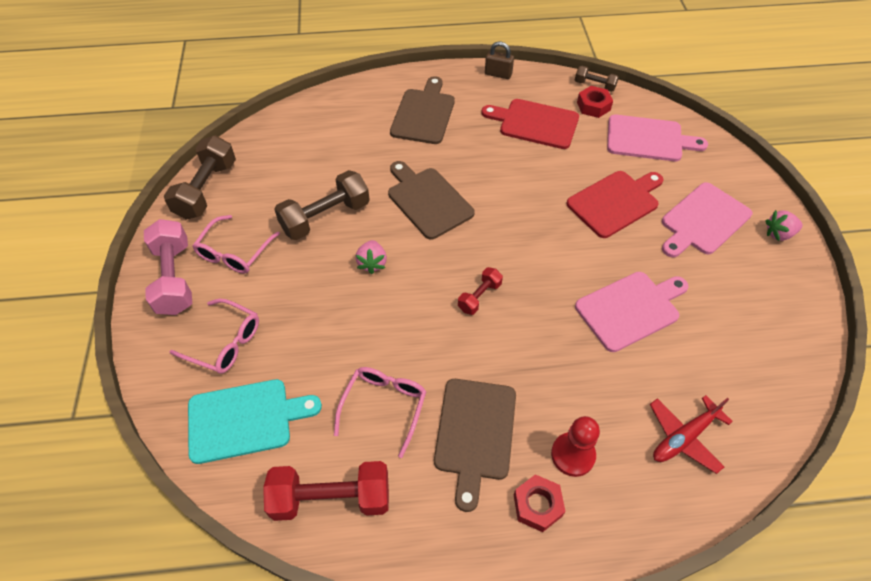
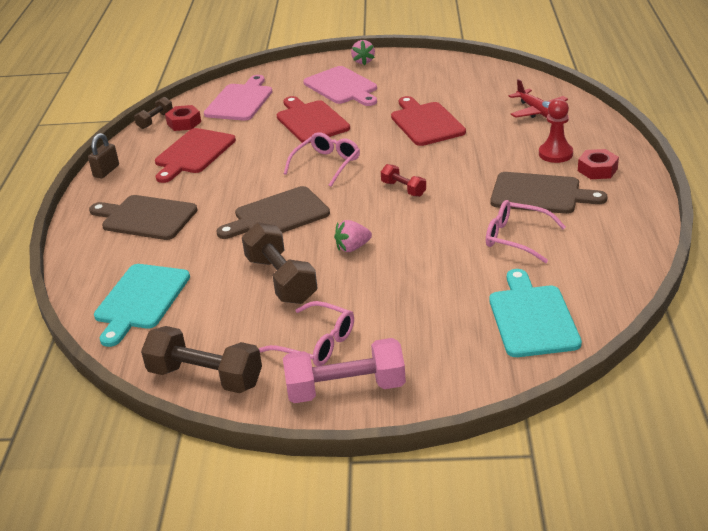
camera: 80 degrees left, 20 degrees down
(224, 342) = (441, 340): pink glasses -> pink glasses (326, 164)
(307, 135) = (140, 300): none -> turquoise cutting board
(331, 498) = (605, 263): red dumbbell -> none
(372, 263) = (352, 248): pink strawberry -> pink strawberry turned 150 degrees clockwise
(630, 309) = (426, 122): pink cutting board -> red cutting board

